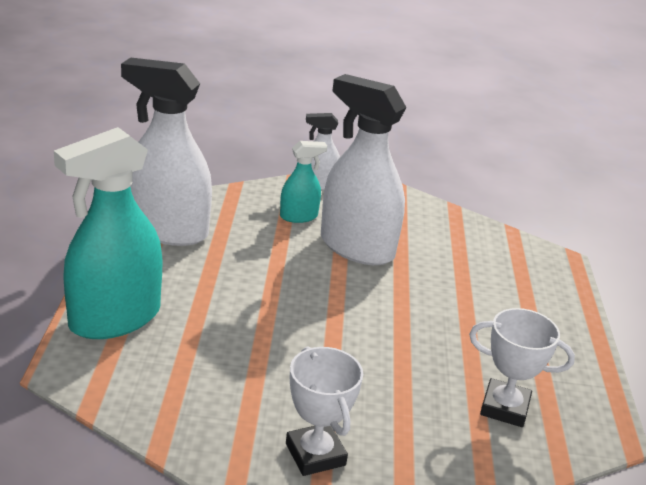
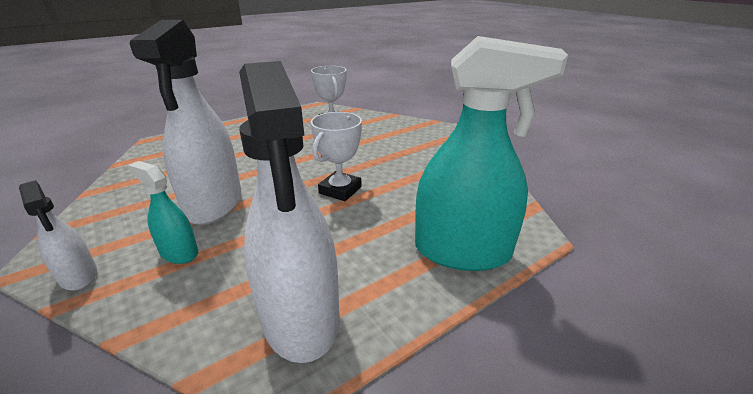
camera: 125 degrees left, 0 degrees up
(315, 454) = (434, 144): white trophy -> white trophy (340, 190)

